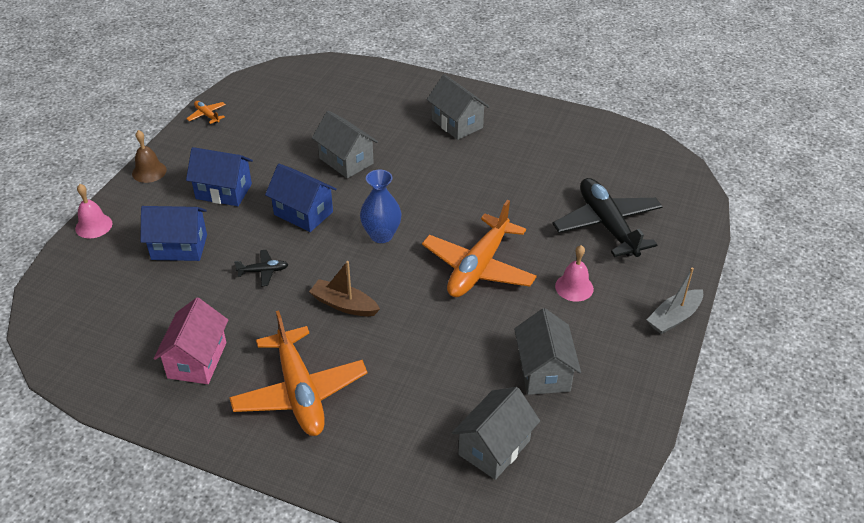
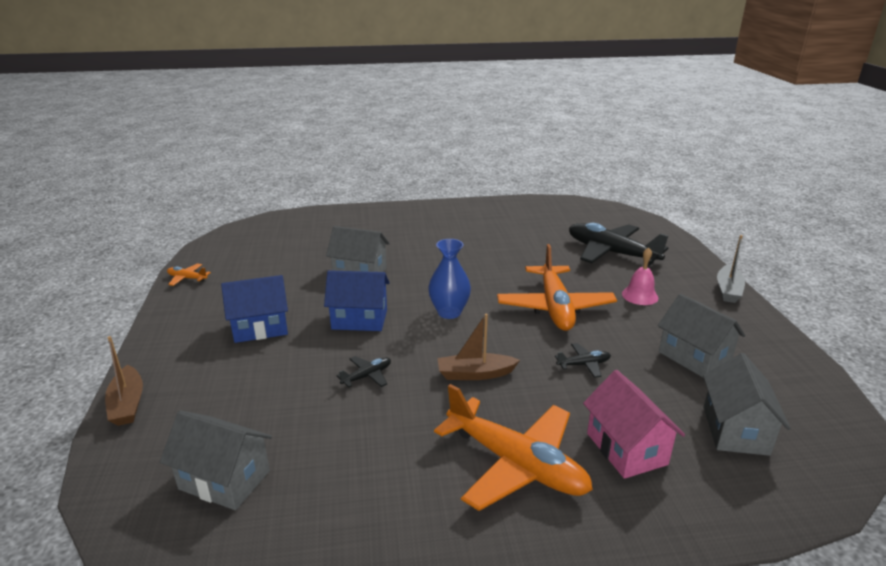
camera: 30 degrees left, 15 degrees down
(93, 226) = (127, 404): pink bell -> brown boat
(149, 171) = (159, 337): brown bell -> none
(179, 247) = (253, 388): blue house -> none
(197, 360) = (375, 483): pink house -> pink house (626, 448)
(439, 335) = (583, 364): none -> black plane
(457, 124) = (427, 227): grey house -> grey house (224, 480)

